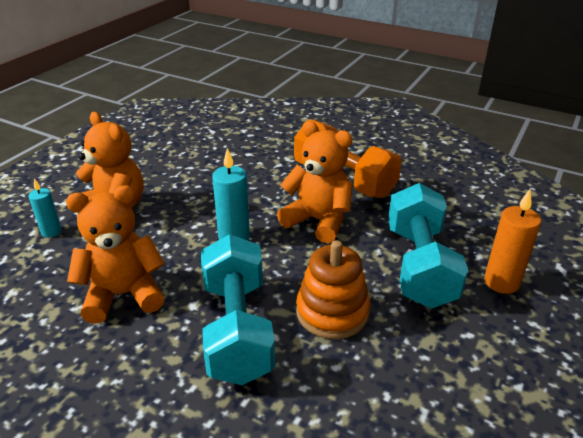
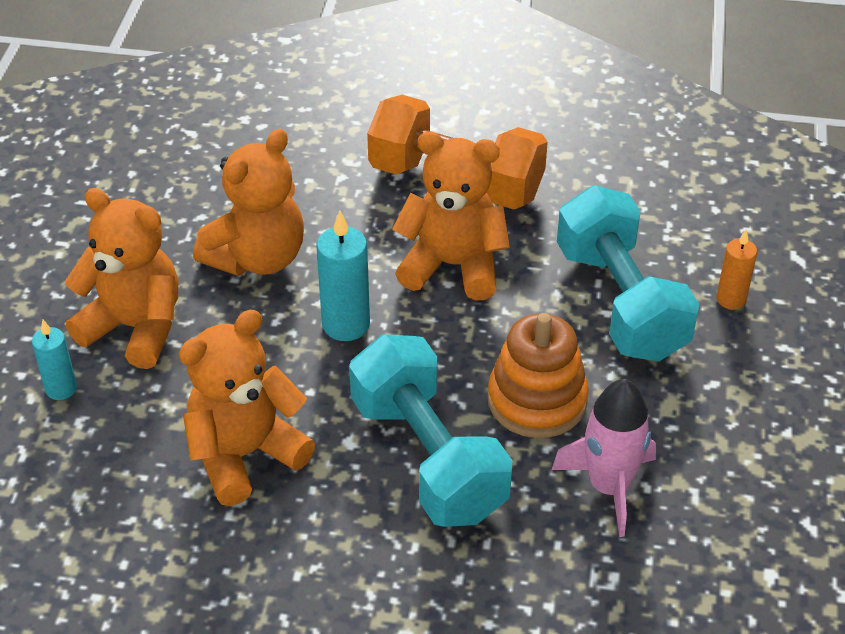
camera: 20 degrees left, 10 degrees up
(206, 192) = (257, 258): none -> orange teddy bear
(357, 387) = (609, 487): none -> pink rocket
(501, 282) = (731, 299): orange candle -> orange candle, size x0.63

